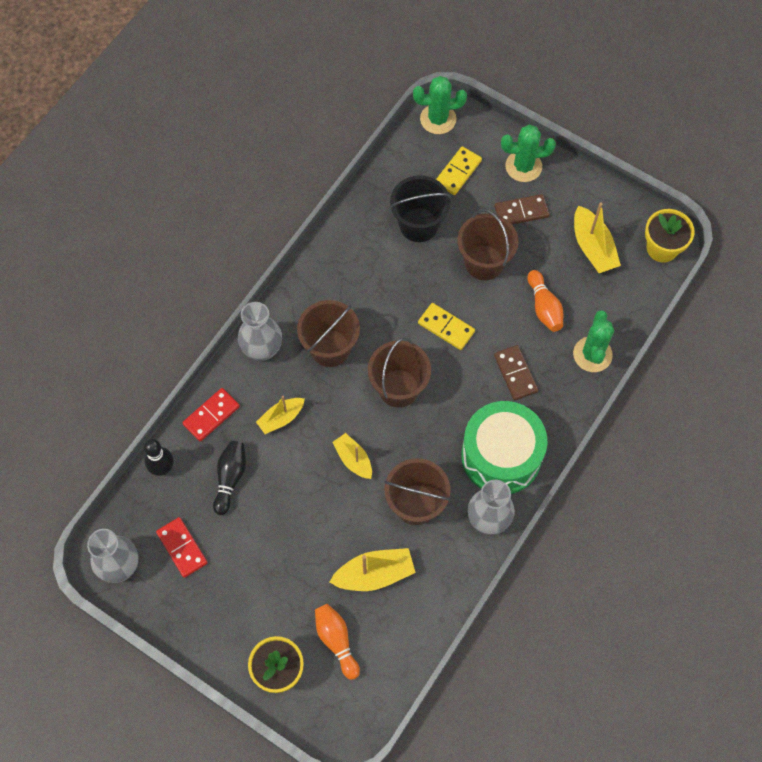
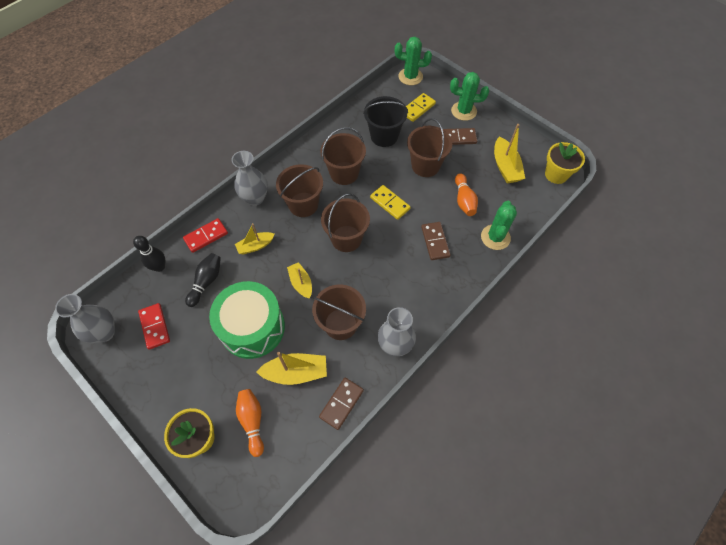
camera: 10 degrees right, 5 degrees down
(375, 292) = (344, 173): none -> brown bucket
(437, 601) = (341, 403): none -> brown domino
(501, 456) = (414, 298): green drum -> green drum (252, 327)

